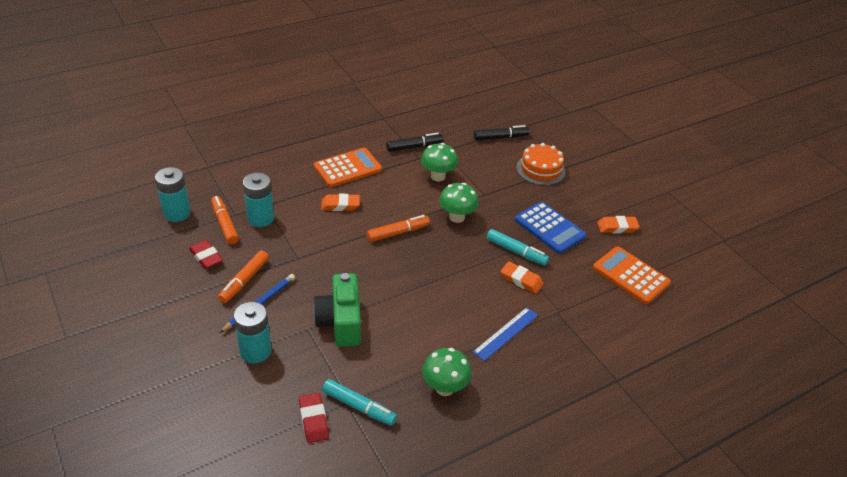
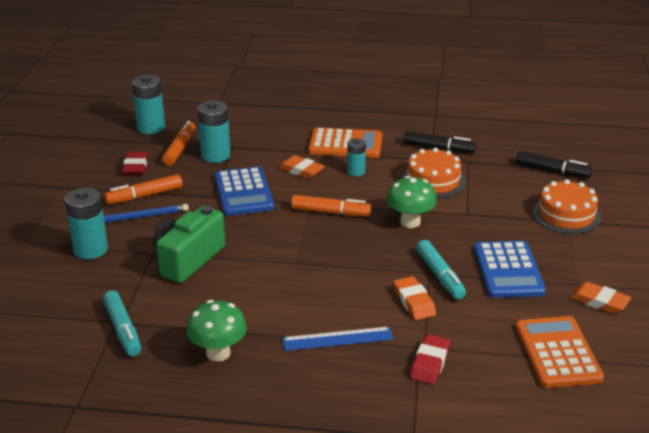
camera: 40 degrees right, 10 degrees down
(313, 420) = (74, 320): red eraser -> red eraser (429, 363)
(318, 243) = (243, 192): none -> blue calculator
(379, 190) = (356, 171): none -> turquoise battery
(438, 176) = (433, 181): green mushroom -> orange cake

